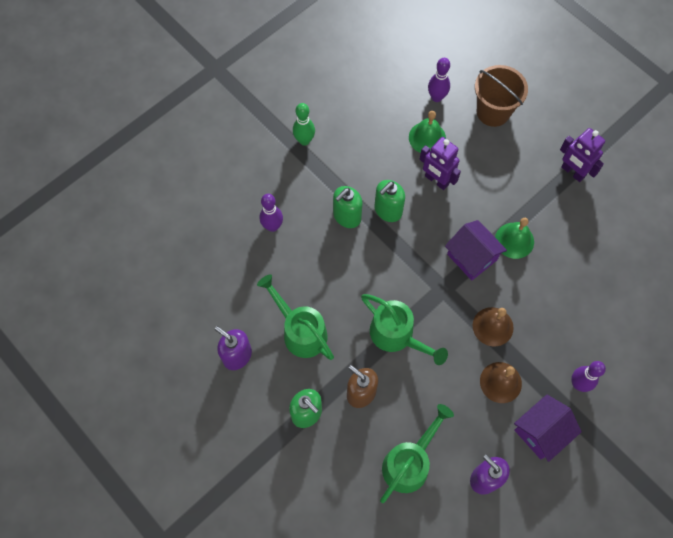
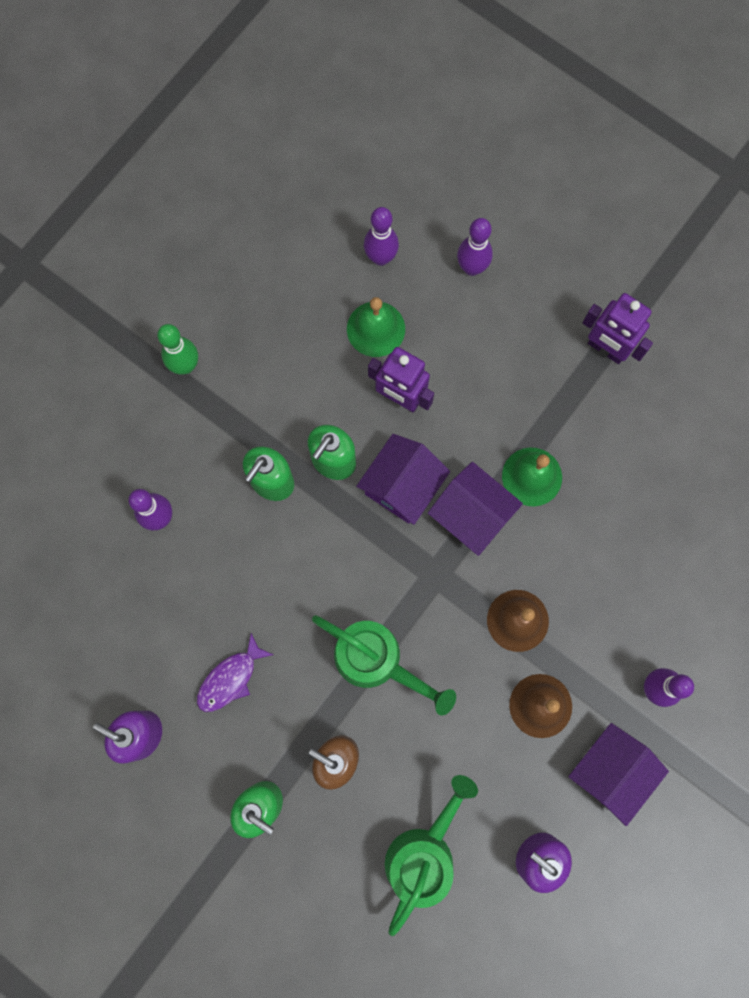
camera: 10 degrees left, 10 degrees up
(300, 331) = (230, 678): green watering can -> purple fish
(429, 233) = (402, 486): none -> purple house
(493, 112) = (471, 268): brown bucket -> purple bowling pin

